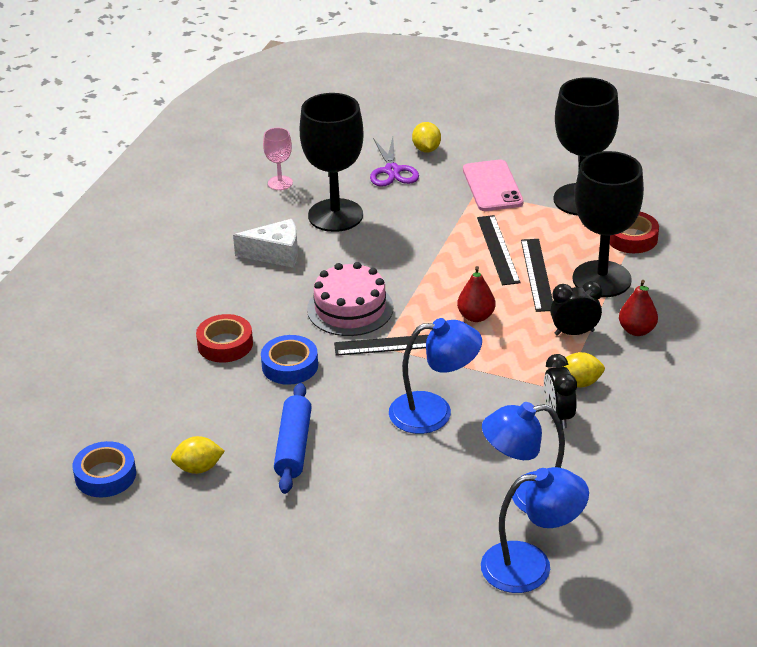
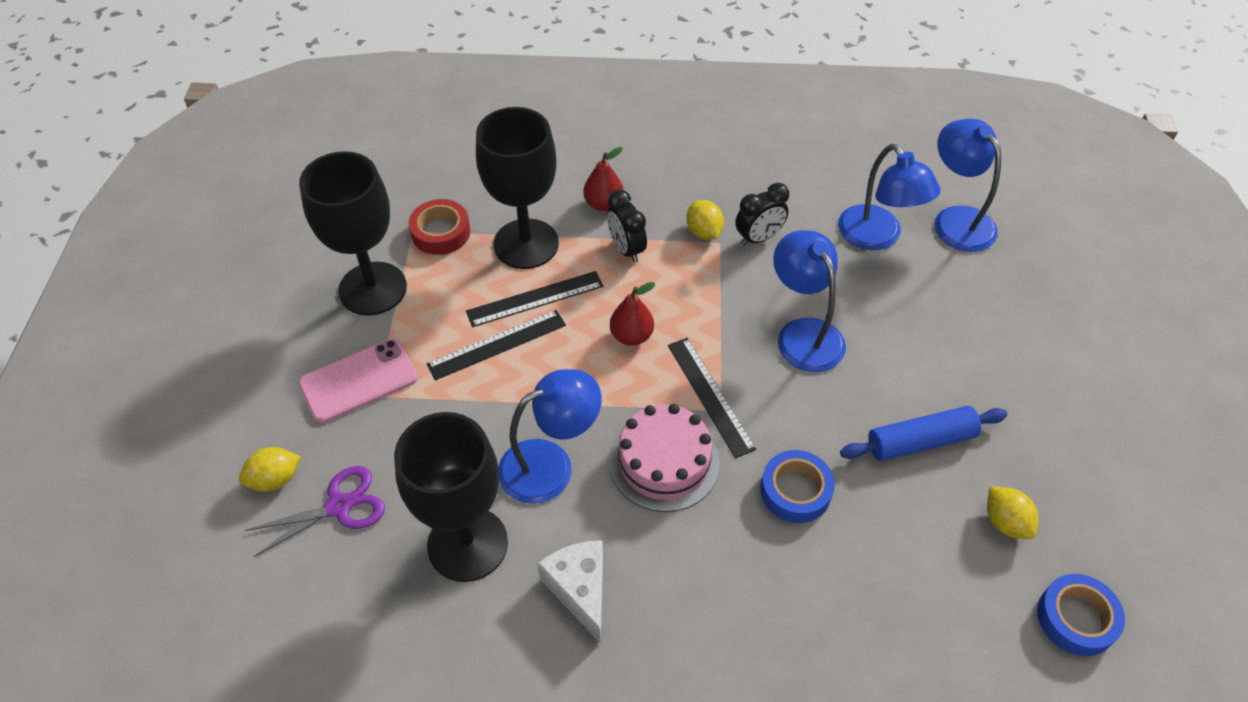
camera: 110 degrees left, 15 degrees up
(225, 344) = (790, 579): red tape -> none
(280, 183) = (398, 651): pink goblet -> none
(377, 257) = (550, 464): none -> blue lamp

